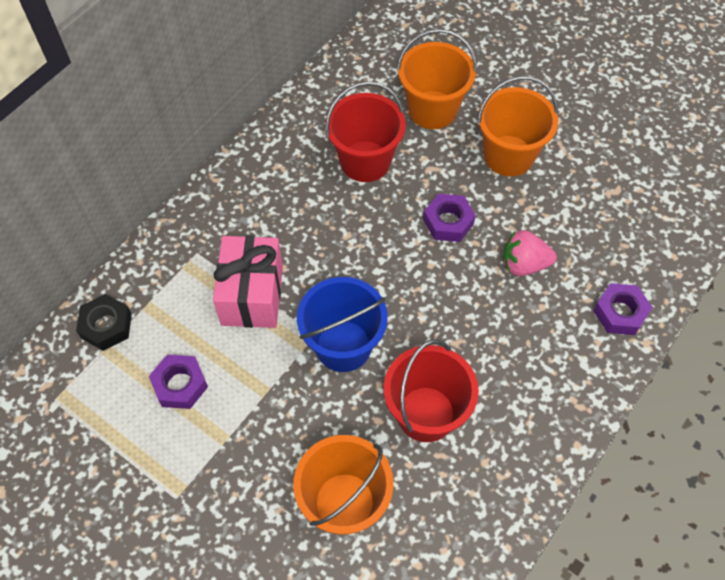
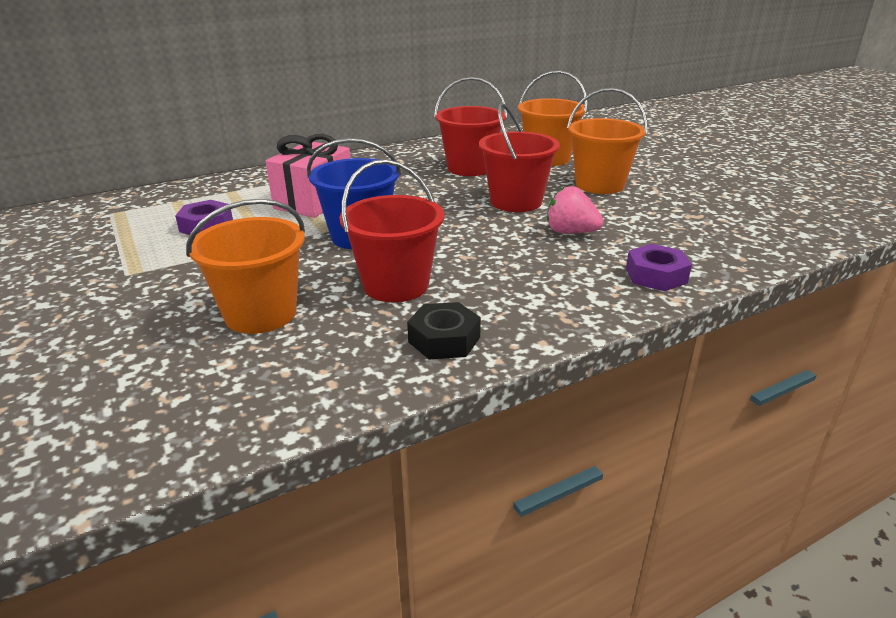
camera: 25 degrees right, 30 degrees down
(106, 326) = (191, 193): black nut -> black nut (444, 339)
(448, 222) = (516, 202): purple nut -> red bucket

